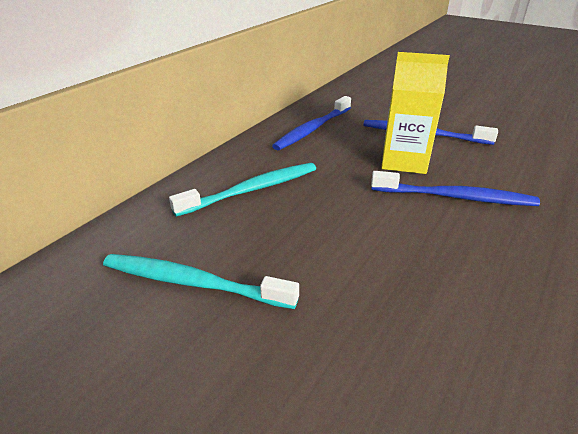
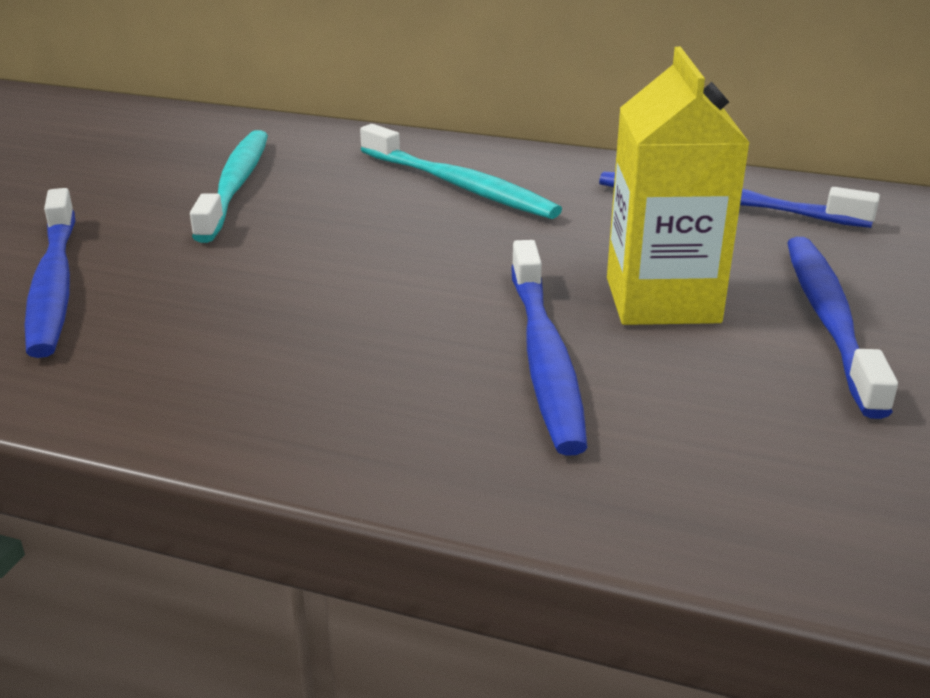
camera: 75 degrees right, 5 degrees down
(348, 404) = (54, 284): none -> blue toothbrush

